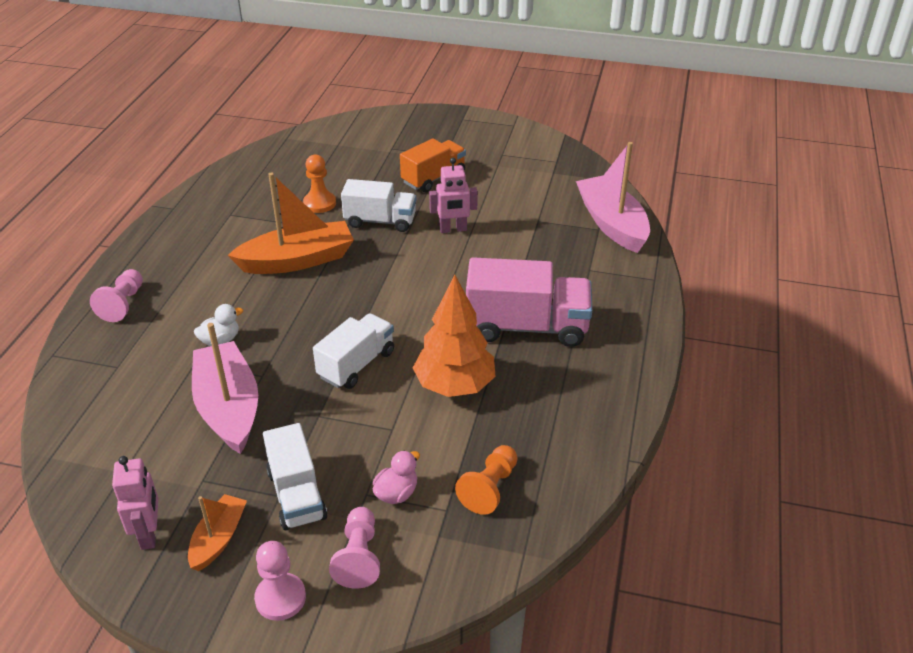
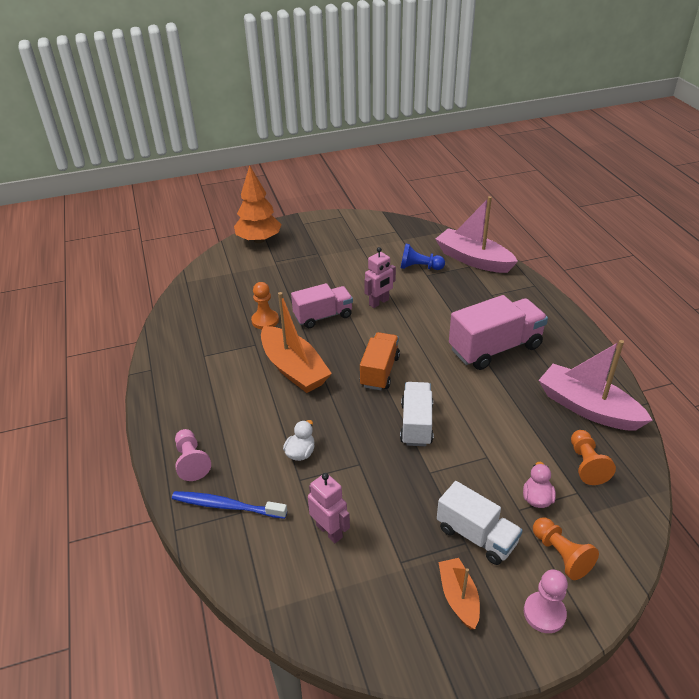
camera: 30 degrees left, 0 degrees up
(111, 356) = (227, 506): none -> blue toothbrush
(149, 534) = (406, 624): pink robot -> pink robot (329, 531)
(228, 408) = (361, 499): pink boat -> pink boat (588, 408)
(297, 260) = (294, 369): orange boat -> orange boat turned 105 degrees clockwise
(359, 557) = (561, 555): pink pawn -> orange pawn
(380, 221) = (323, 316): white truck -> pink truck
(433, 178) = (327, 272): orange truck -> orange truck (380, 371)
(454, 385) = (494, 408): orange tree -> orange tree (259, 240)
(539, 209) = (419, 267): none -> blue pawn

